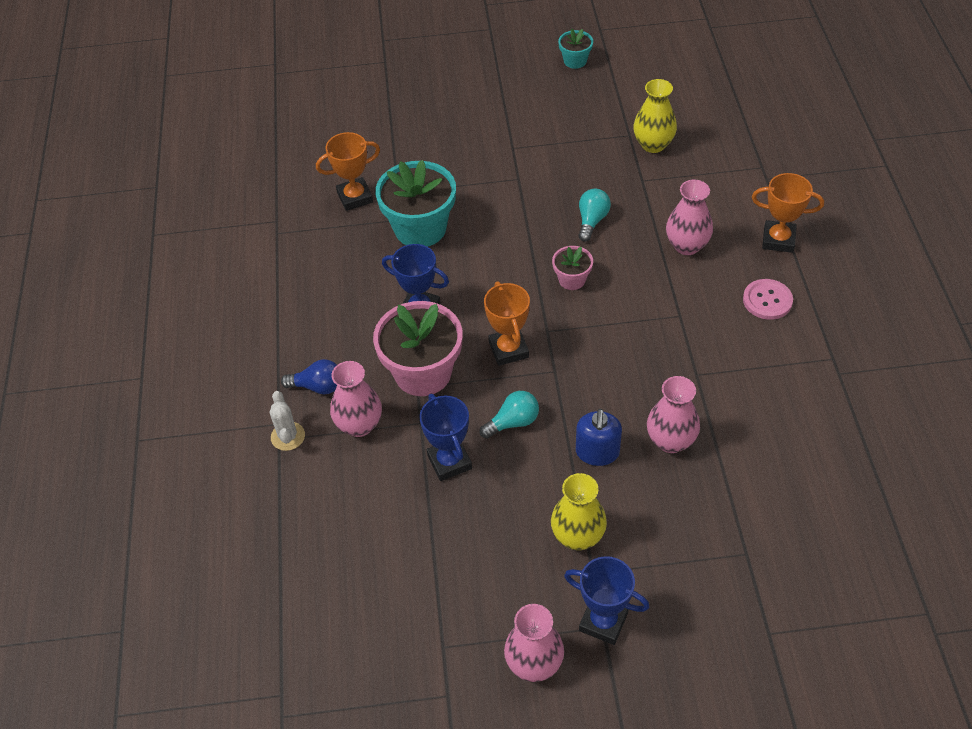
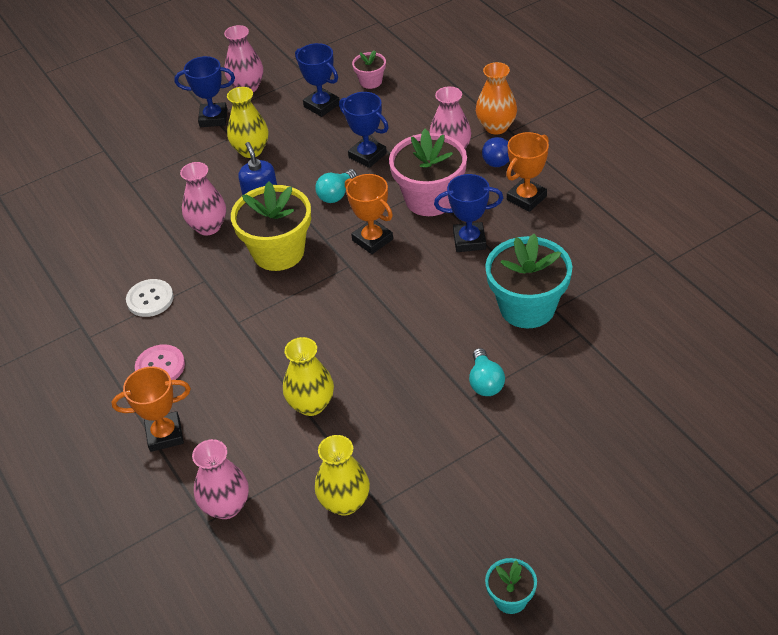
camera: 155 degrees right, 5 degrees down
(288, 436) = (496, 127): white cactus -> orange vase
(355, 197) = (617, 312): orange trophy -> orange trophy (526, 198)
(455, 573) = (321, 105): none -> blue trophy
(572, 280) = (352, 316): pink flower pot -> pink flower pot (371, 81)
(592, 221) = (365, 381): turquoise light bulb -> turquoise light bulb (485, 382)
(608, 375) = (278, 252): none -> yellow flower pot
(645, 219) = (311, 404): none -> yellow vase
(687, 245) = (257, 392): pink vase -> pink vase (226, 506)
(760, 375) = (150, 299): none -> white button

